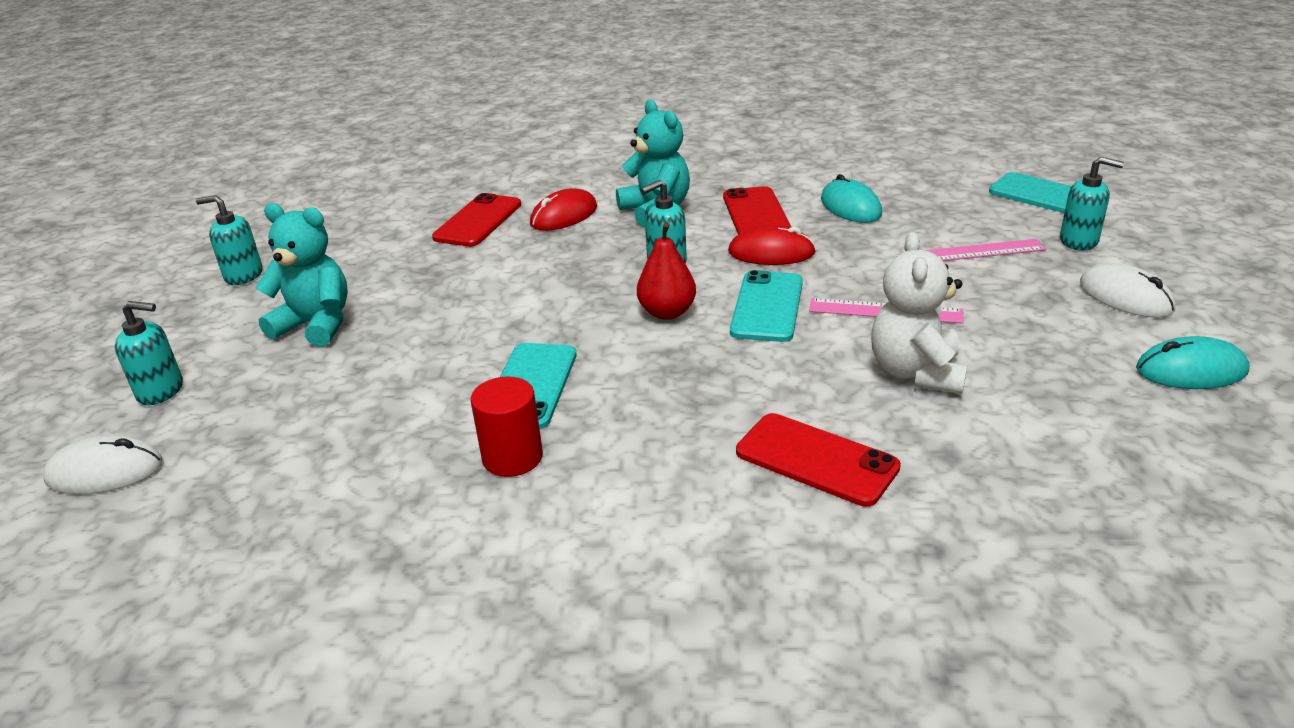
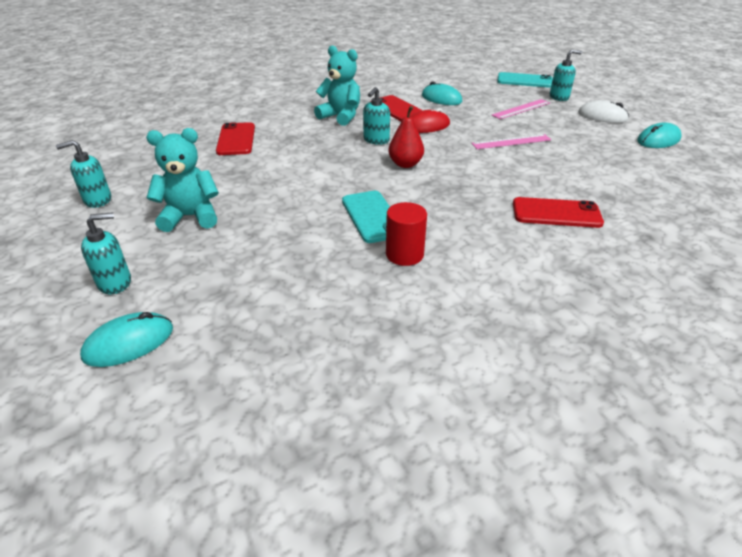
camera: 30 degrees left, 5 degrees up
(105, 471) = (129, 342): white mouse -> turquoise mouse
(564, 215) = (288, 128): red mouse -> none
(767, 307) = (453, 151): turquoise phone -> none
(916, 373) = (555, 165): white teddy bear -> none

